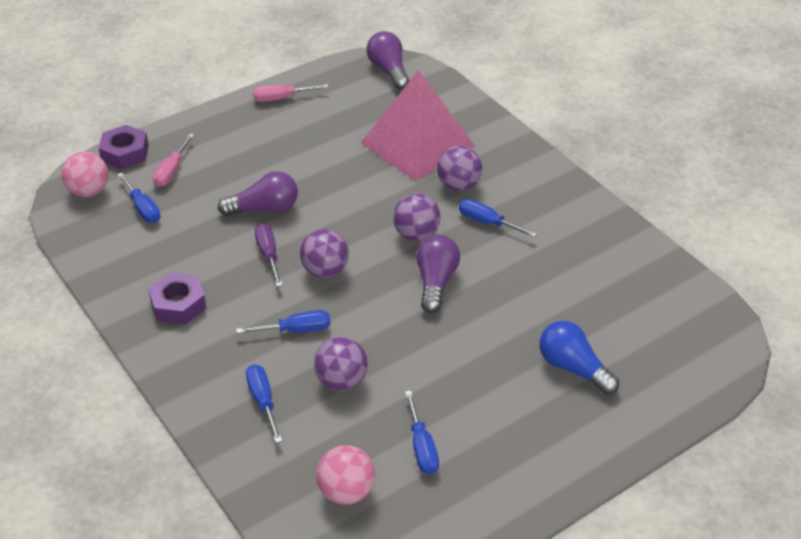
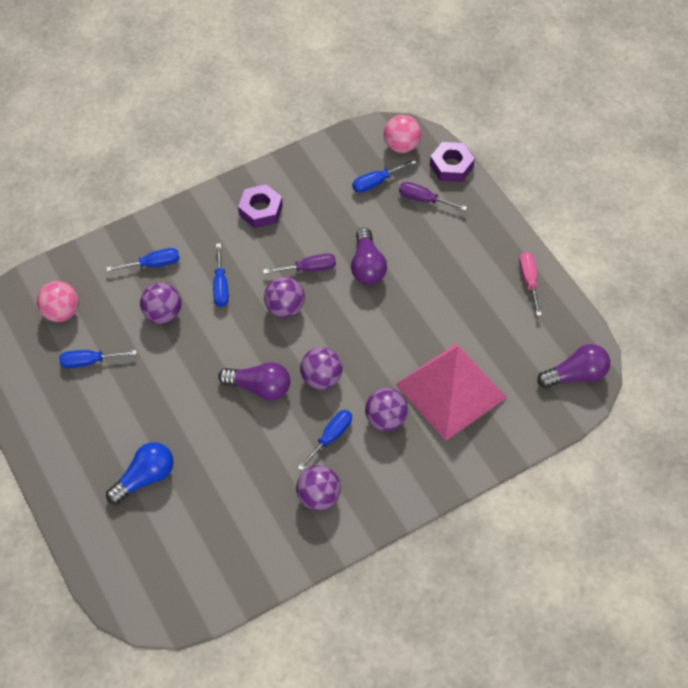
camera: 95 degrees right, 15 degrees up
(172, 171) = (424, 200): pink screwdriver -> purple screwdriver
(558, 226) = (318, 497): none -> purple ball

